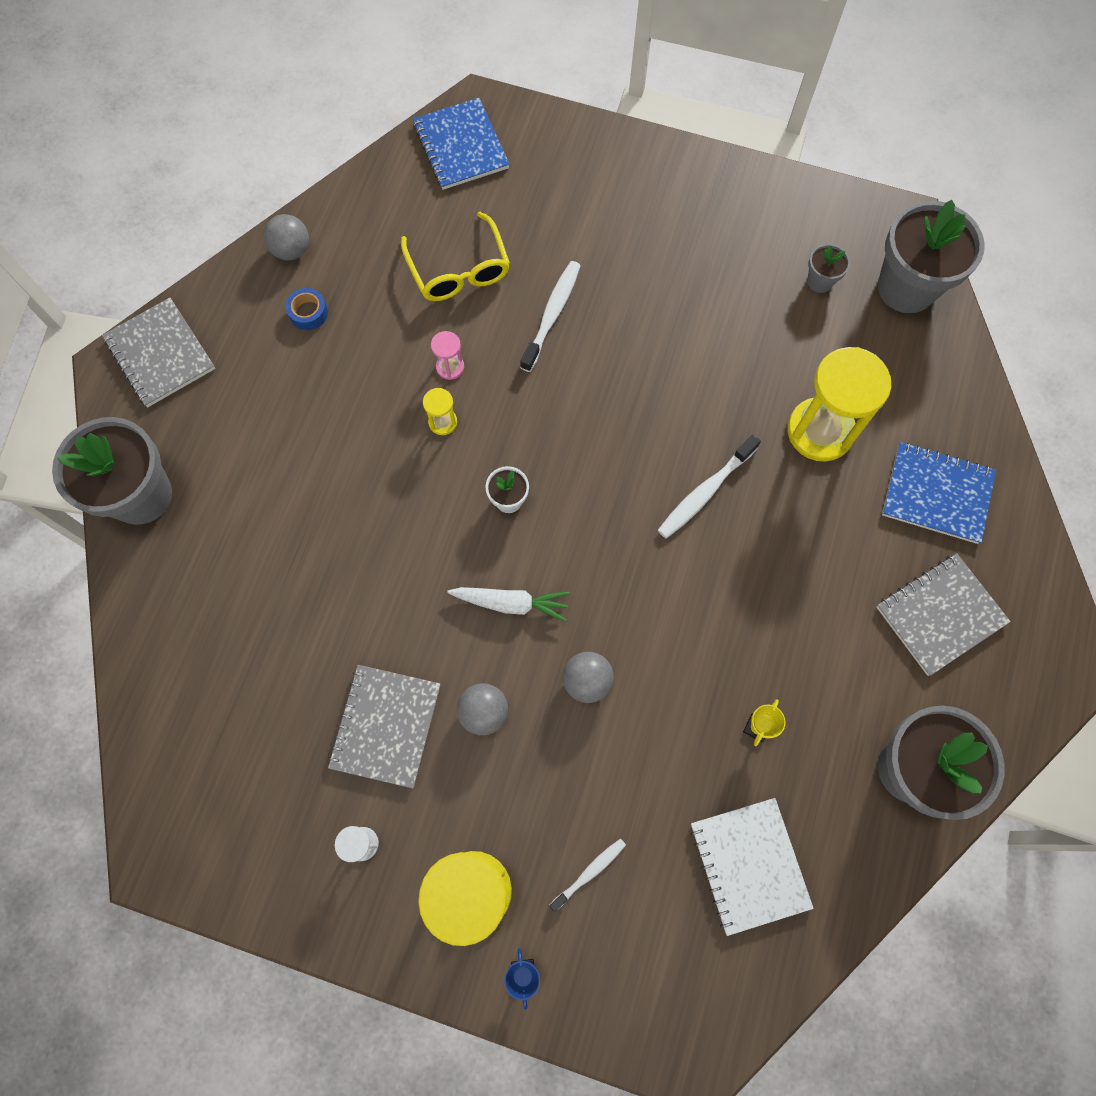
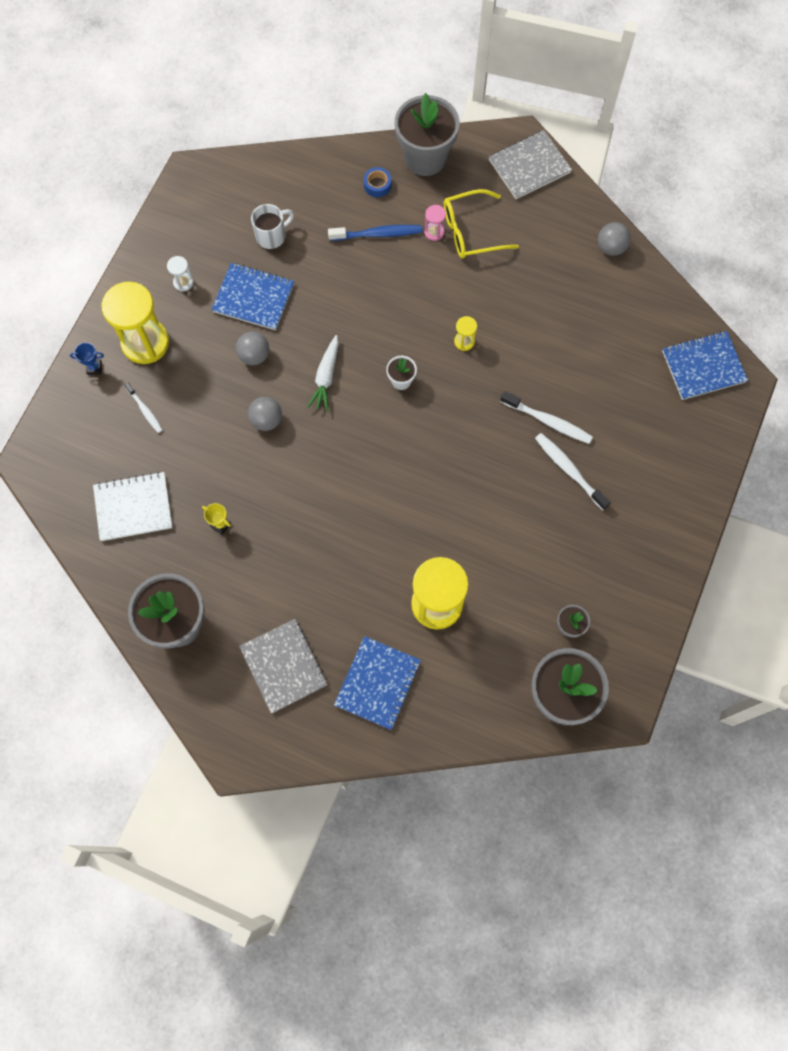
camera: 95 degrees right, 0 degrees up
(272, 551) = (378, 234): none -> blue toothbrush
(275, 710) = (272, 236): none -> white mug
(308, 312) = (558, 257): blue tape -> blue tape (377, 185)
(386, 726) = (253, 298): grey notebook -> blue notebook
(450, 367) = (508, 348): pink hourglass -> pink hourglass (434, 232)
(459, 270) = (590, 359): yellow glasses -> yellow glasses (471, 231)
(705, 492) = (395, 513): white toothbrush -> white toothbrush (569, 470)

